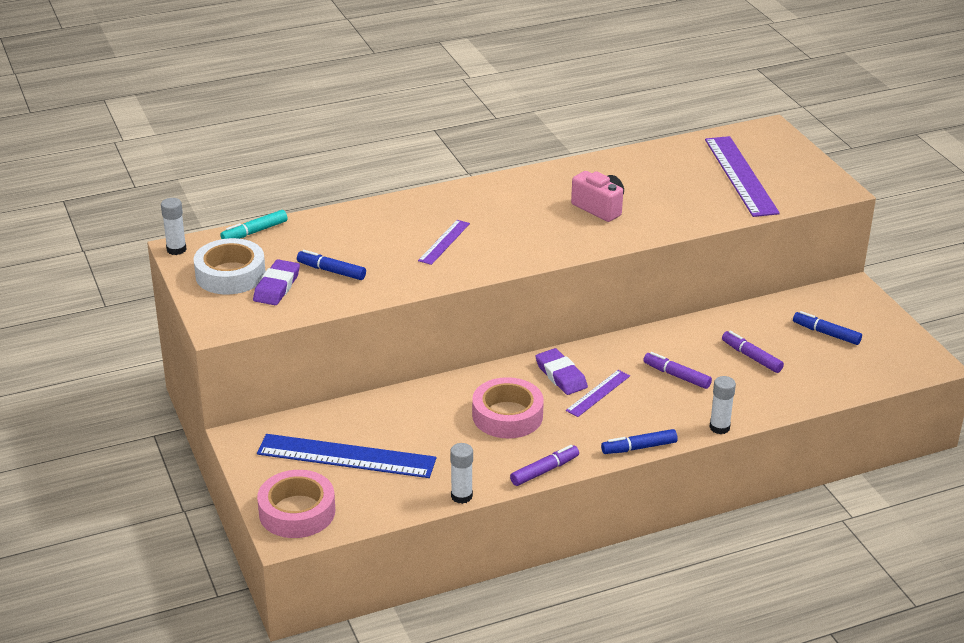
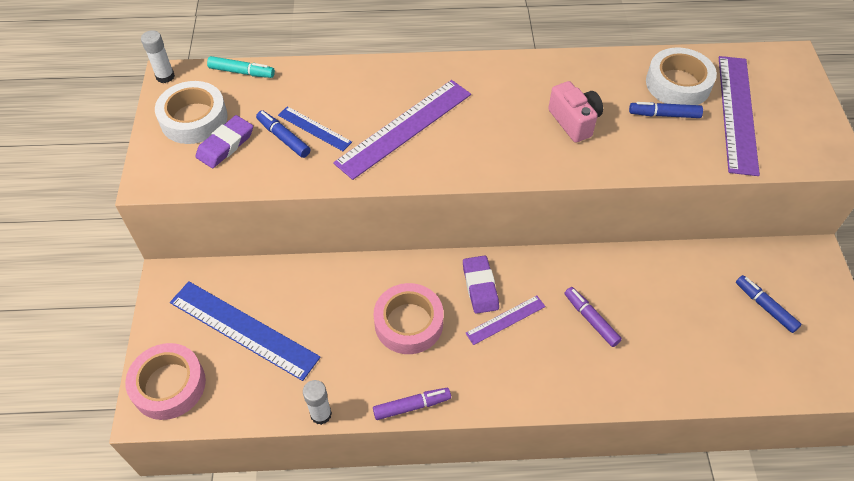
camera: 20 degrees right, 20 degrees up
(254, 232) = (242, 72): turquoise marker -> turquoise marker turned 150 degrees counterclockwise
(357, 259) = (314, 128): none -> blue ruler
(444, 242) = (404, 128): purple ruler -> purple ruler, size x1.93
(639, 447) = (515, 404): blue marker -> blue marker (664, 115)
(678, 165) = (678, 84): none -> white tape
(719, 427) = (606, 402): white glue stick -> none
(751, 357) = (675, 316): purple marker -> none

